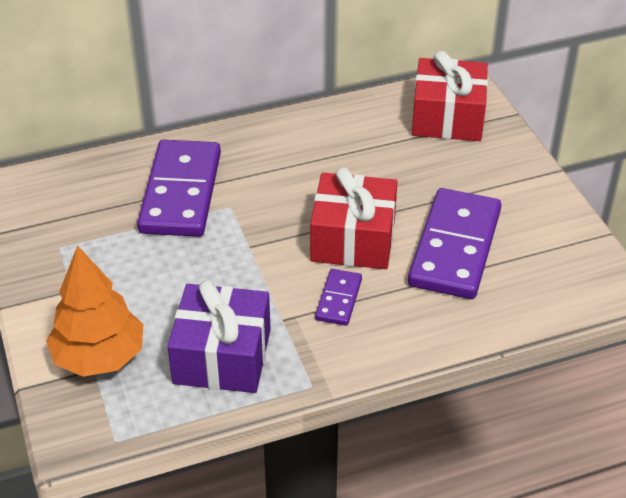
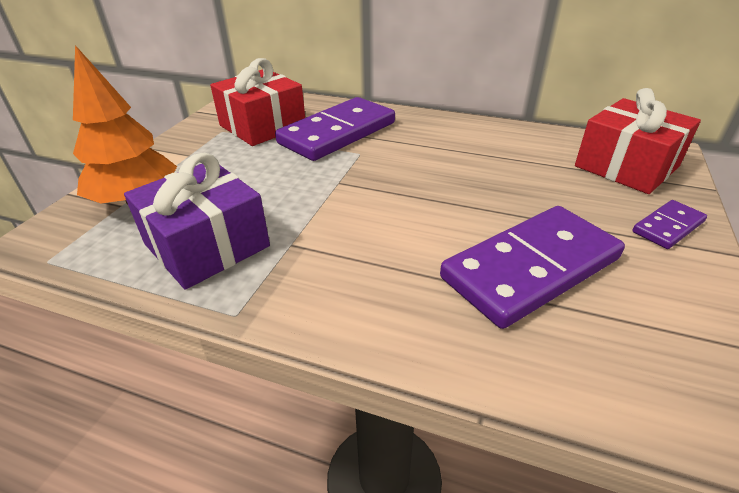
camera: 40 degrees right, 5 degrees down
(339, 299) = (358, 254): purple domino -> purple domino (668, 227)
(353, 239) = (431, 214): red gift -> red gift (262, 126)

